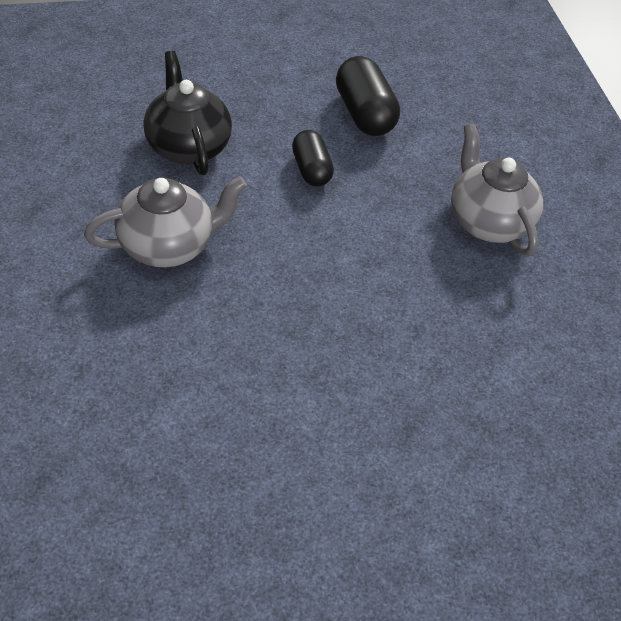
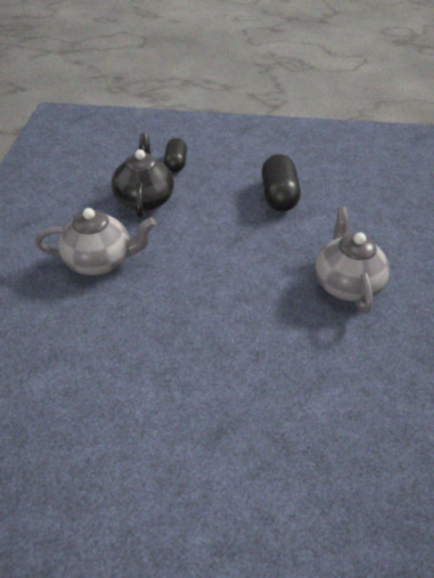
camera: 20 degrees right, 5 degrees down
(311, 170) = (224, 227): black capsule -> black capsule (176, 164)

